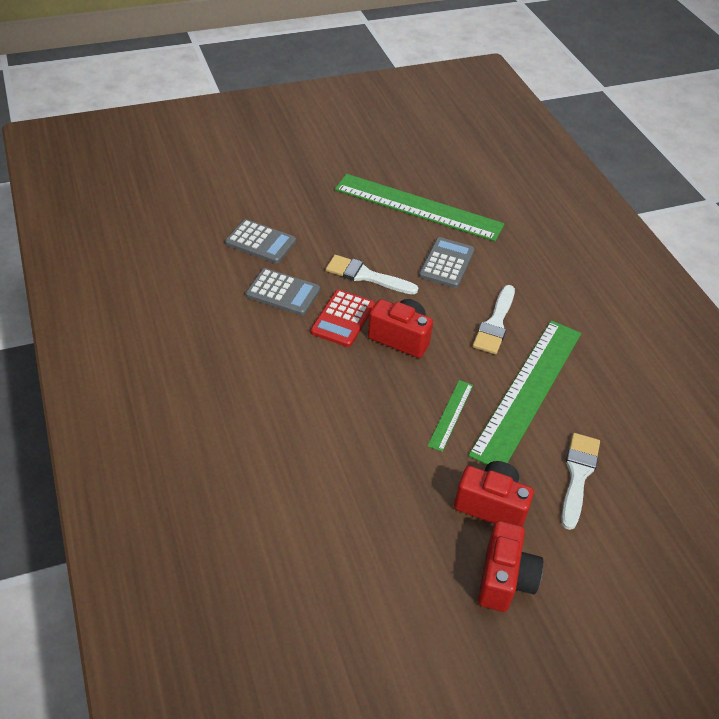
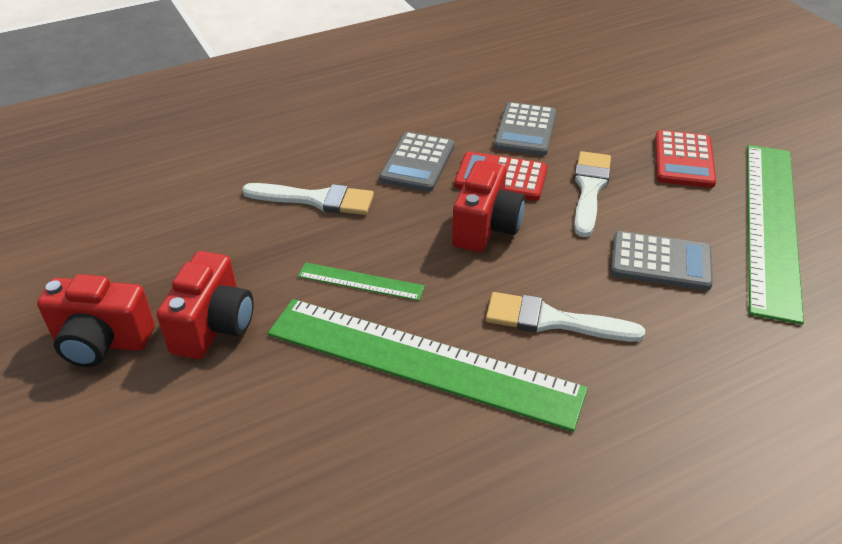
camera: 85 degrees right, 5 degrees down
(260, 242) = (603, 105): grey calculator -> grey calculator (417, 163)
(342, 223) = (683, 160): none -> red calculator
(578, 475) = (267, 422): white brush -> white brush (316, 199)

